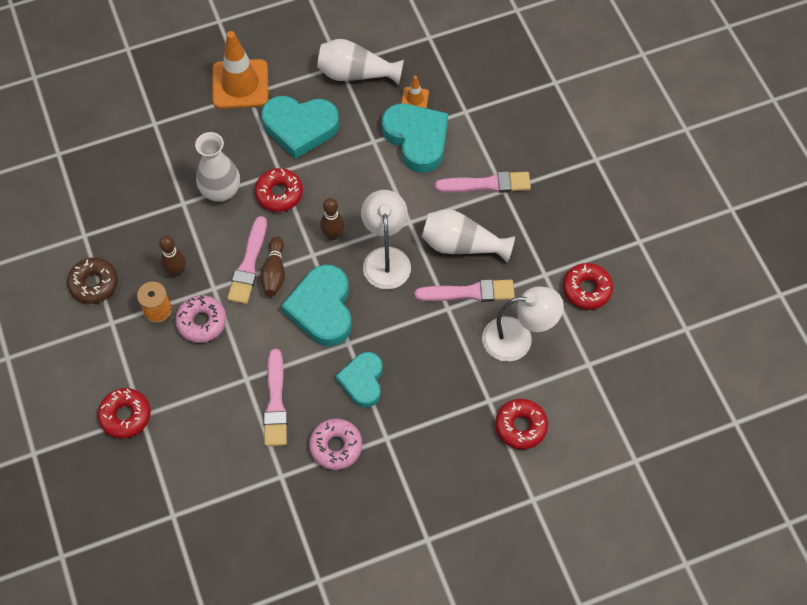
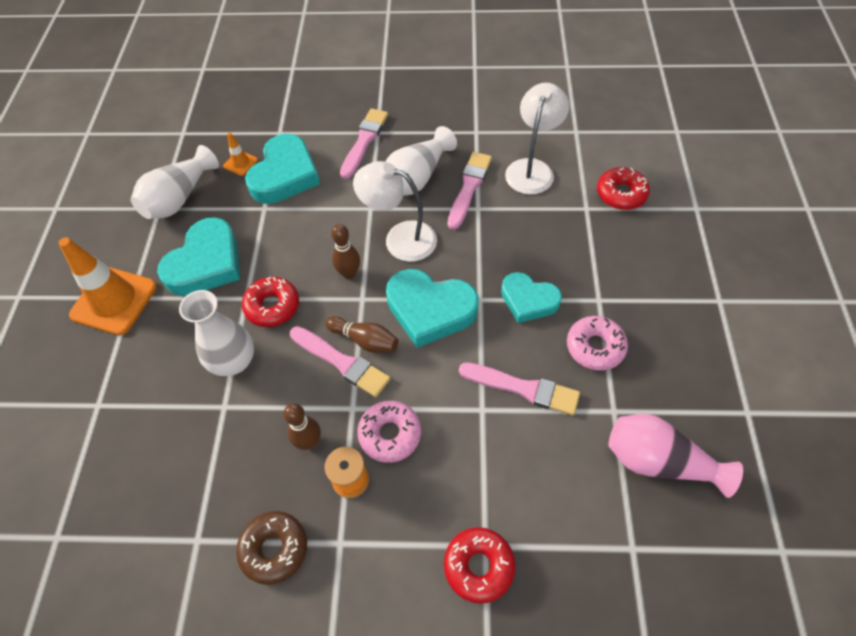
camera: 65 degrees left, 5 degrees down
(249, 519) = (659, 461): none -> pink vase
(417, 139) = (284, 175): turquoise heart -> turquoise heart turned 120 degrees clockwise
(586, 289) = (504, 110): red donut -> none

